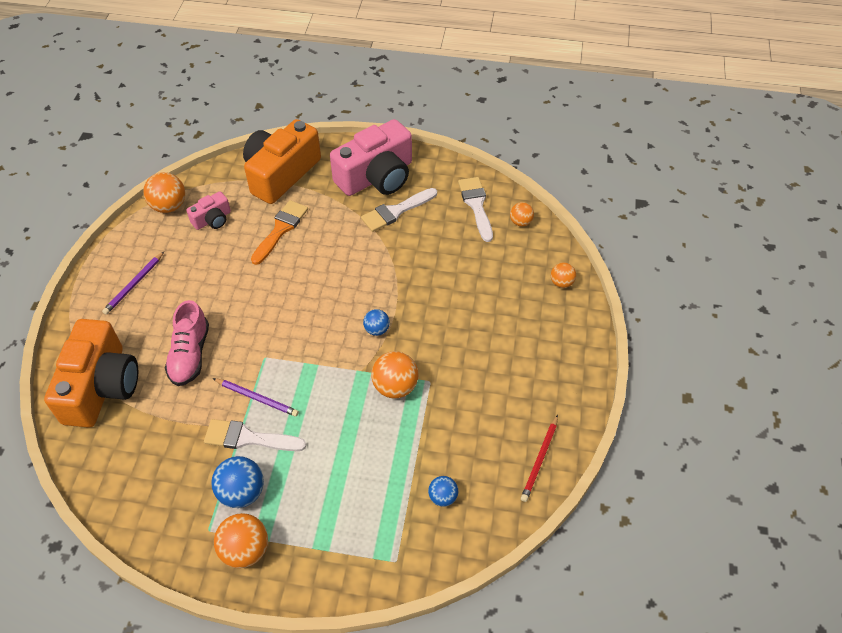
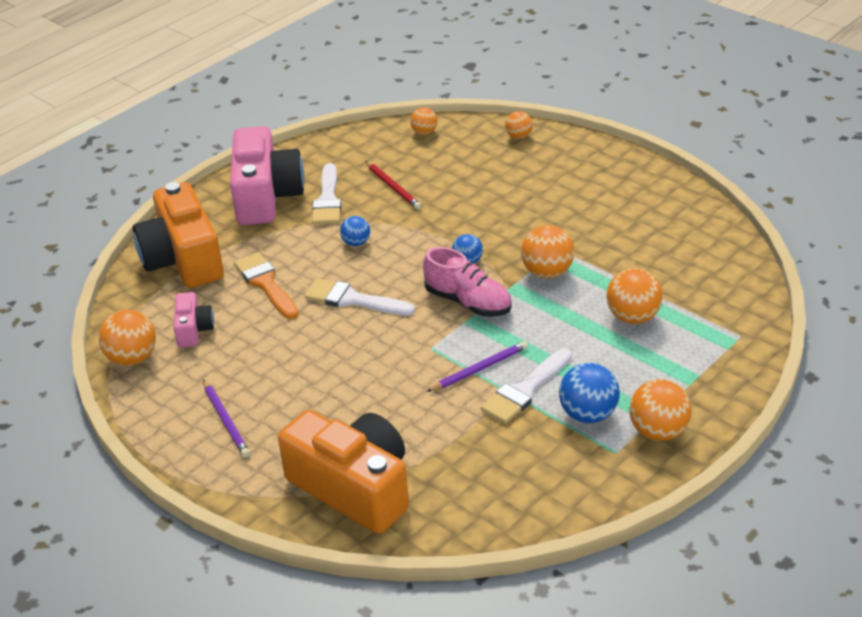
camera: 55 degrees left, 15 degrees down
(190, 354) = (375, 402): pink shoe -> pink shoe (468, 302)
(374, 471) = (633, 317): none -> orange ball
(443, 497) = (694, 285): blue ball -> blue ball (356, 243)
(476, 205) = (375, 149): white brush -> white brush (352, 300)
(540, 460) = (698, 217): red pencil -> red pencil (393, 187)

